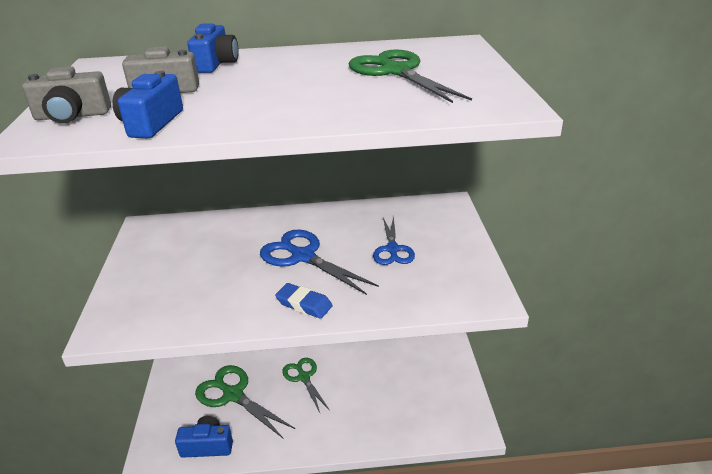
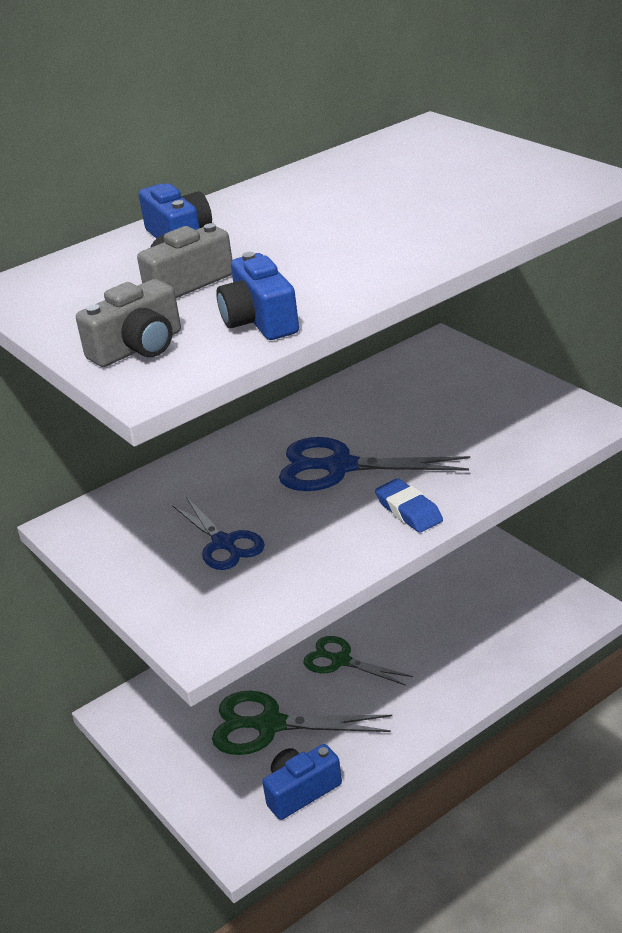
camera: 30 degrees left, 0 degrees up
(304, 304) = (409, 511): blue eraser -> blue eraser turned 60 degrees clockwise
(392, 249) = (435, 417): blue scissors -> blue scissors (223, 543)
(396, 71) = (421, 181): green scissors -> none

